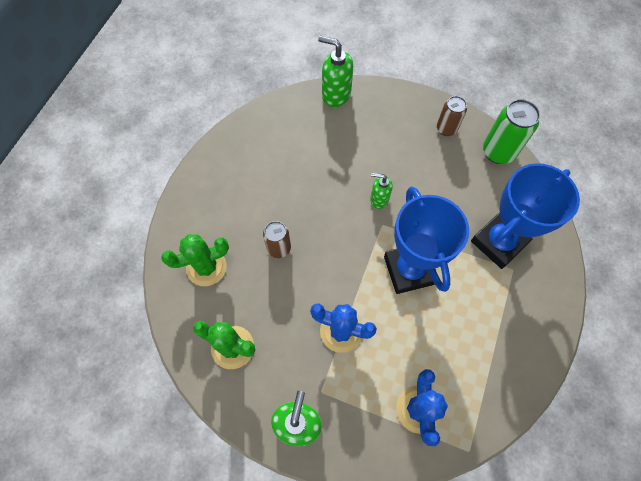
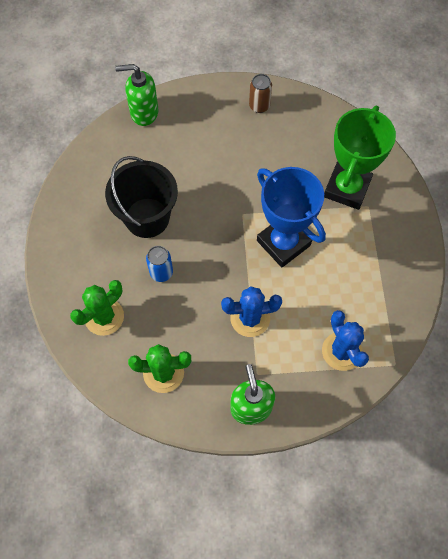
camera: 25 degrees left, 0 degrees up
(279, 248) = (161, 272): brown can -> blue can
(291, 191) = (147, 218): none -> black bucket
(379, 199) = (229, 193): green soap dispenser -> none
(498, 152) = (313, 109): green can -> none
(498, 242) = (347, 188): blue trophy -> green trophy

